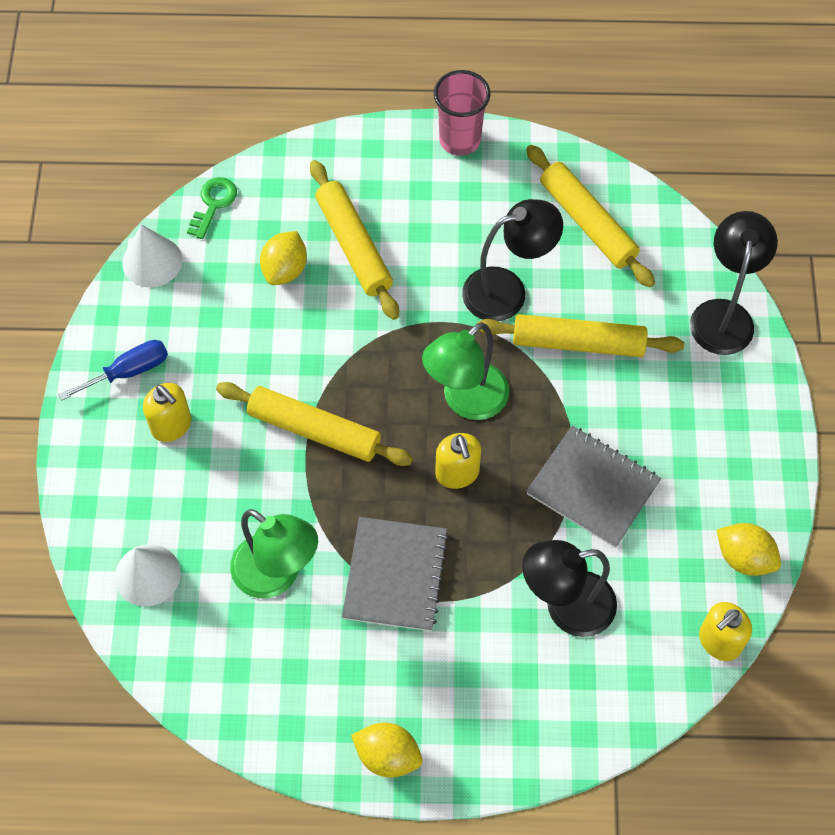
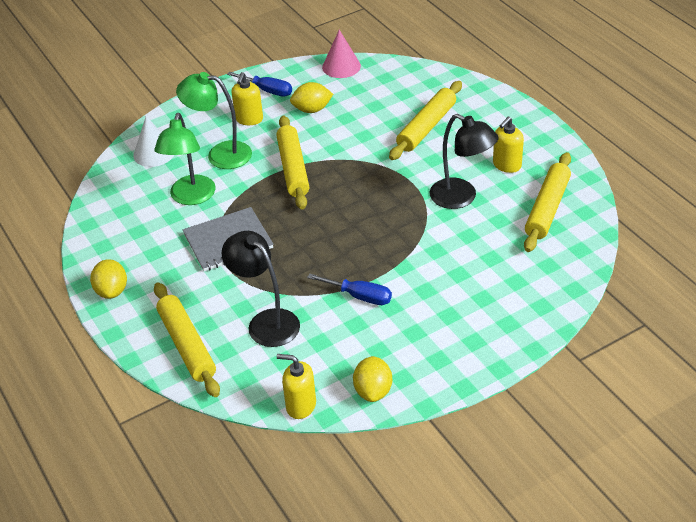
camera: 60 degrees right, 20 degrees down
(152, 261) = (341, 66): white cone -> pink cone
(213, 204) = (398, 68): green key -> none
(285, 269) = (384, 111): yellow lemon -> yellow lemon (312, 110)
(457, 473) = (316, 235): yellow soap dispenser -> yellow soap dispenser (506, 165)
(460, 140) = (544, 132): pink cup -> none
(465, 401) = (368, 216): green lamp -> green lamp (220, 154)
(578, 342) = (456, 244): yellow rolling pin -> yellow rolling pin (187, 345)
(593, 487) = (359, 296): grey notebook -> blue screwdriver
(723, 314) = (547, 299): black lamp -> none

